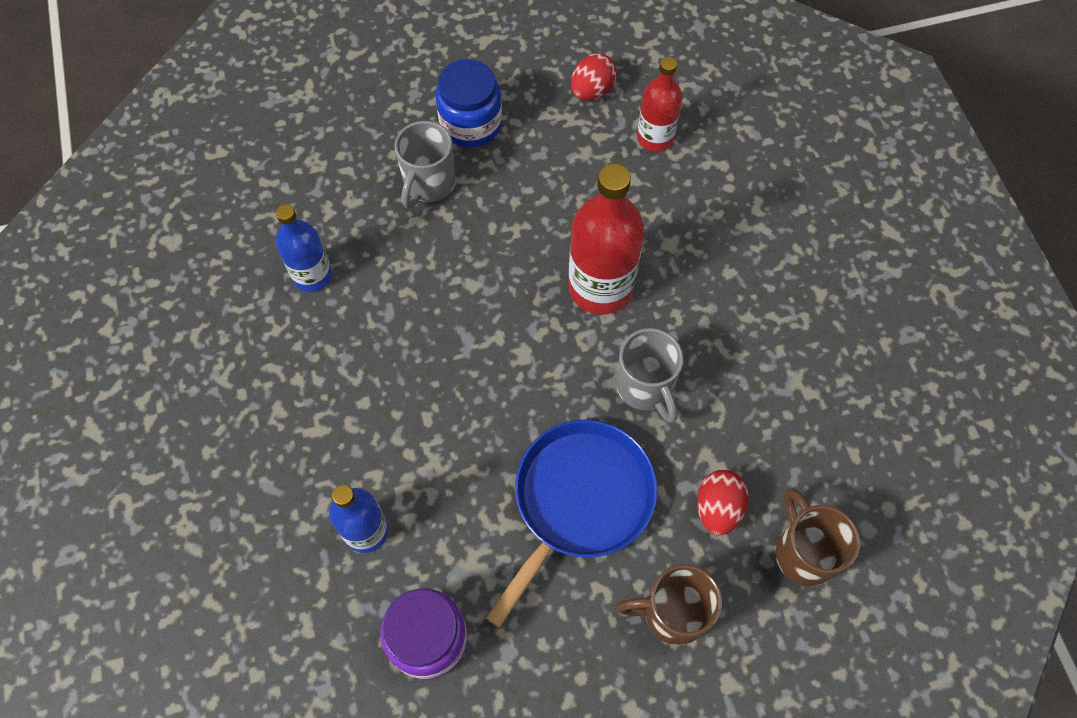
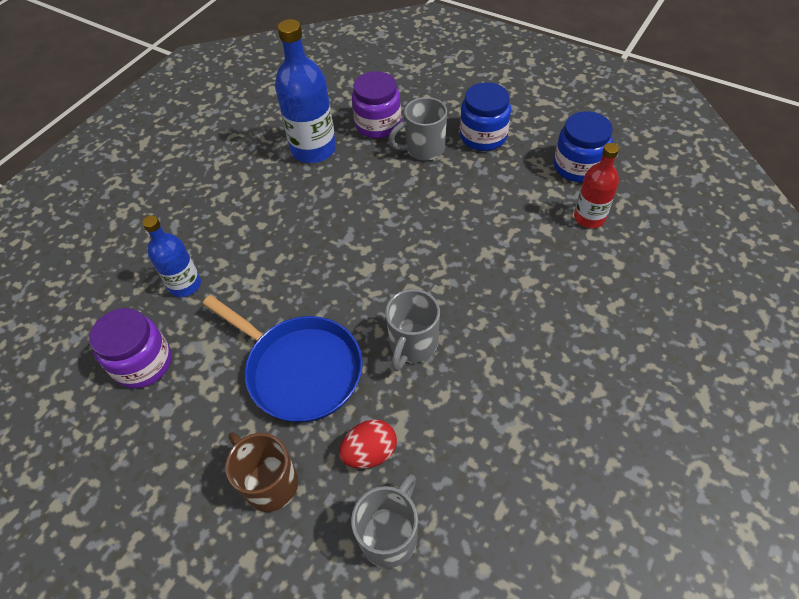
camera: 50 degrees right, 10 degrees down
(312, 275) = (313, 149): blue bottle -> blue bottle, size x1.63
(347, 192) = (378, 124): none -> purple jar
(579, 500) = (300, 370): blue pan -> blue pan turned 45 degrees clockwise
(592, 91) = (578, 166): red egg -> blue jar
(600, 287) = (454, 270): red bottle -> none
(803, 552) = (390, 534): brown mug -> grey mug

